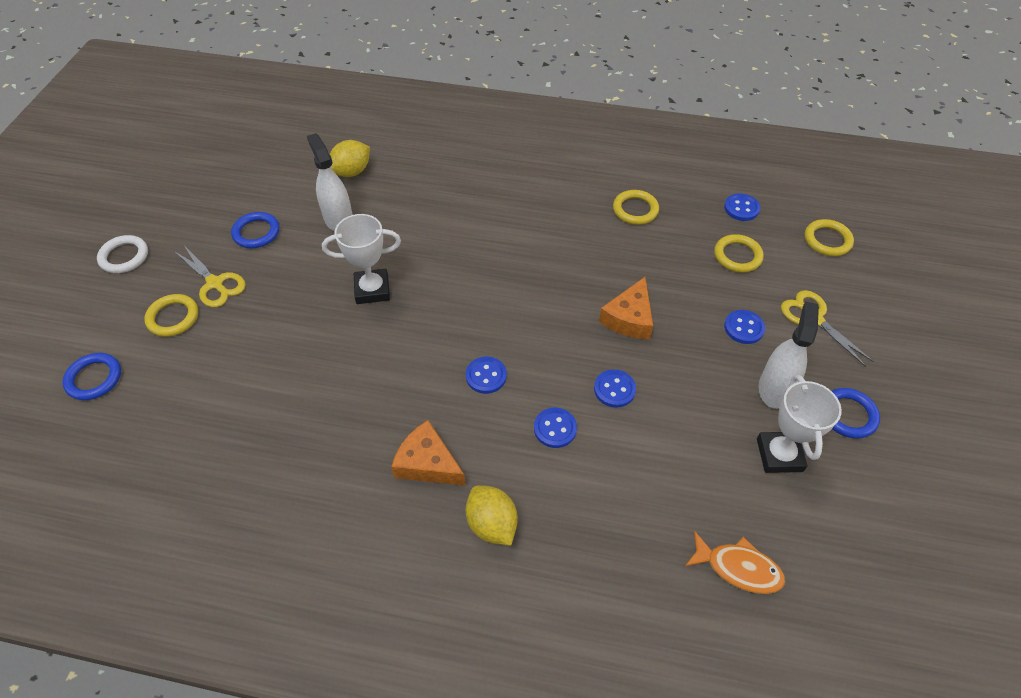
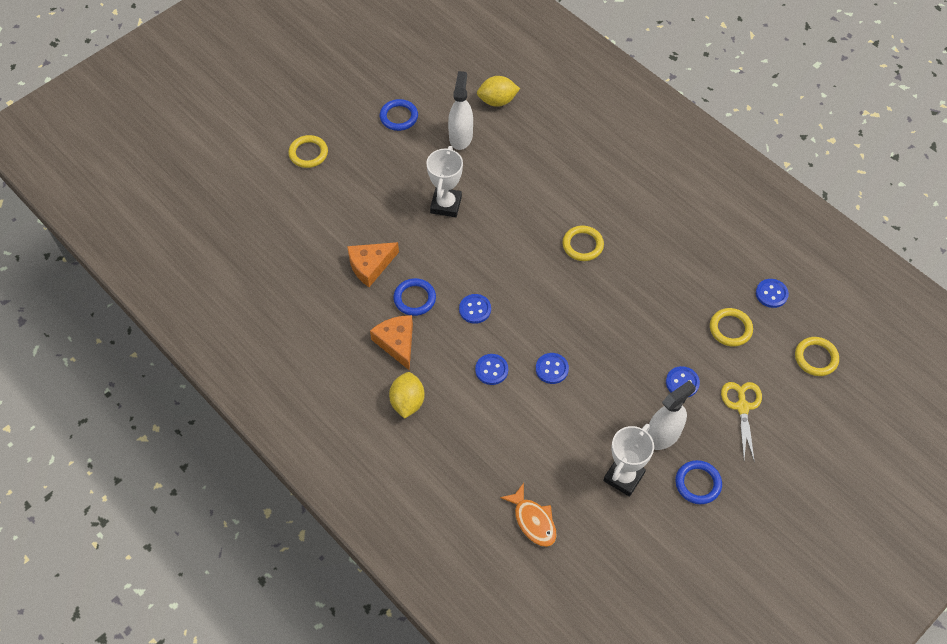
camera: 35 degrees right, 5 degrees up
(94, 378) = (240, 170): blue ring -> blue ring (414, 298)
(124, 257) = (304, 89): white ring -> none
(215, 283) = (348, 142): yellow scissors -> none
(372, 290) = (446, 205): white trophy -> white trophy turned 75 degrees clockwise
(629, 318) = (605, 327): orange cheese -> orange cheese (370, 266)
(635, 210) = (685, 248): yellow ring -> yellow ring (582, 245)

